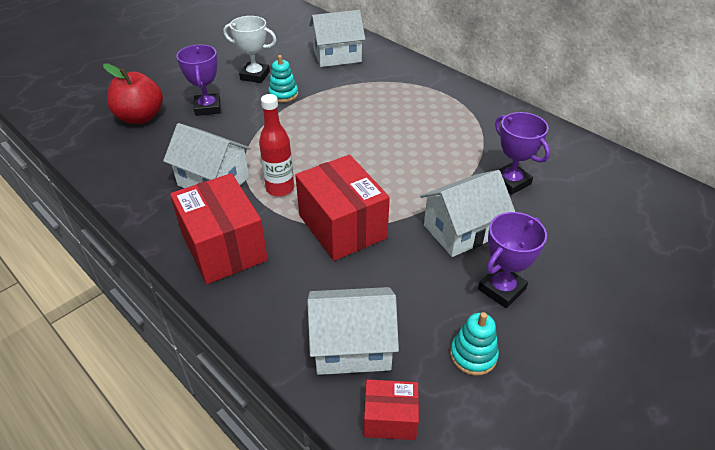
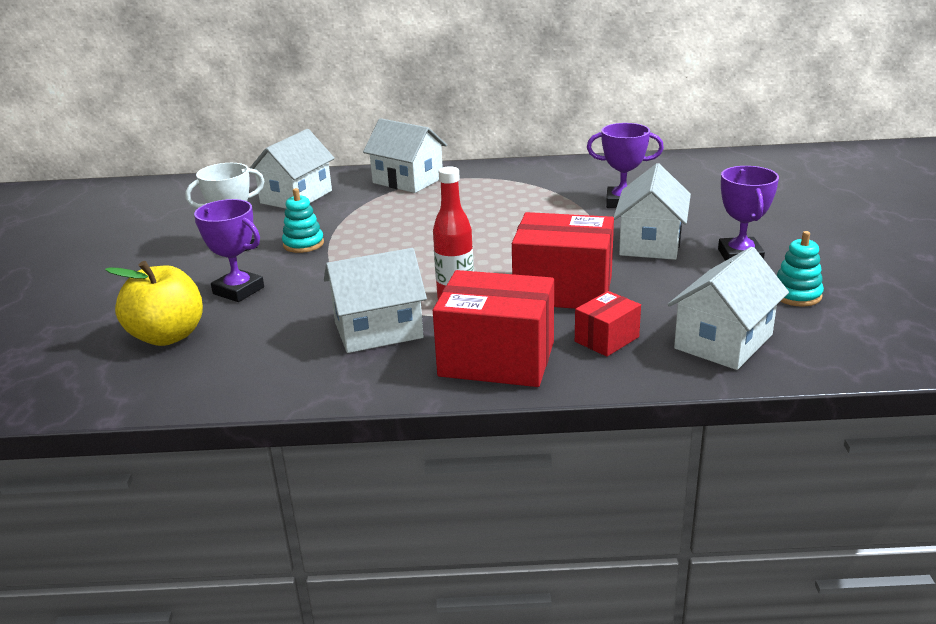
camera: 45 degrees left, 15 degrees down
(140, 117) = (168, 336): red apple -> yellow apple
(390, 419) = (824, 355): red box -> red box (607, 339)
(413, 78) = (408, 180): none -> white house

